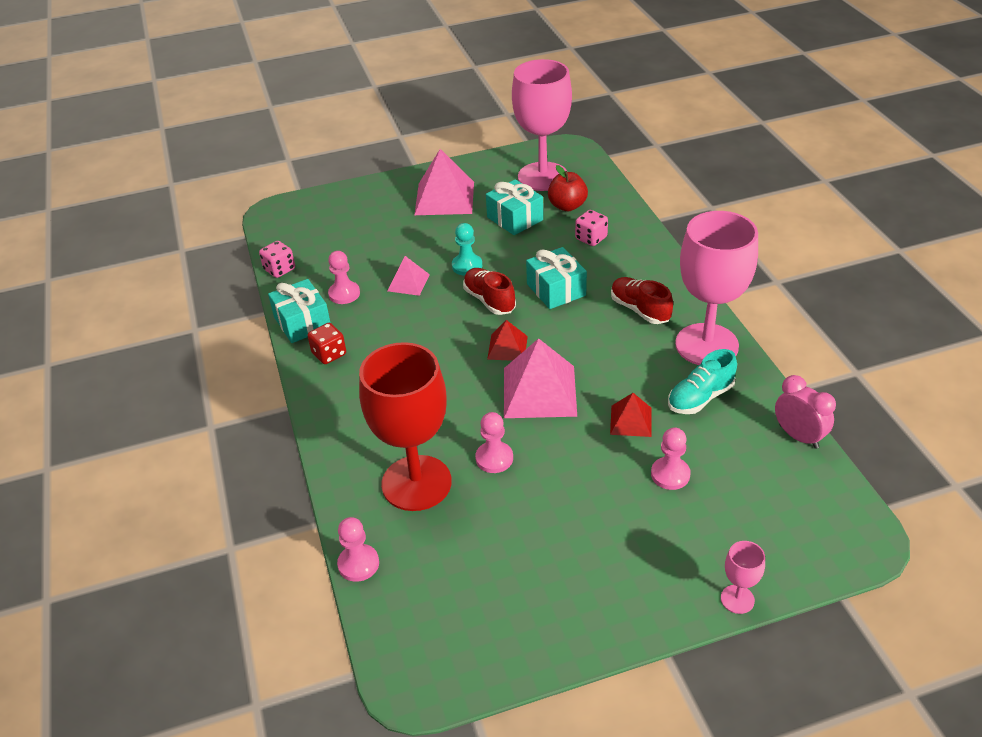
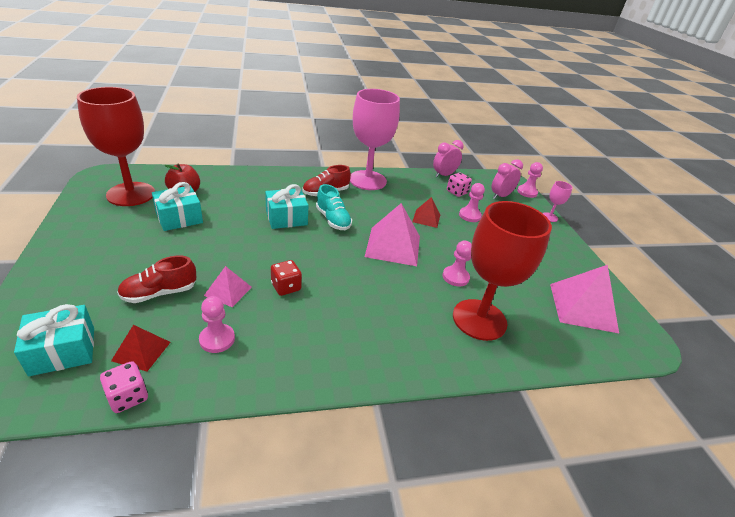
camera: 90 degrees left, 5 degrees down
(302, 322) = (248, 379): turquoise gift -> turquoise gift (63, 351)
(329, 354) = (310, 360): red dice -> red dice (286, 287)
(358, 564) = (561, 362): pink pawn -> pink pawn (527, 192)
(444, 198) = (107, 249): pink pyramid -> pink pyramid (582, 307)
(467, 266) = (227, 253): turquoise pawn -> none
(489, 300) = (281, 250): red shoe -> red shoe (159, 293)
(507, 347) = (342, 251): red pyramid -> red pyramid (141, 351)
(543, 176) = (131, 194): pink goblet -> red goblet
(591, 238) = (235, 192): pink dice -> pink dice (456, 192)
(700, 398) = (411, 193): turquoise shoe -> turquoise shoe (333, 220)
(774, 522) = (500, 196): none -> pink clock

